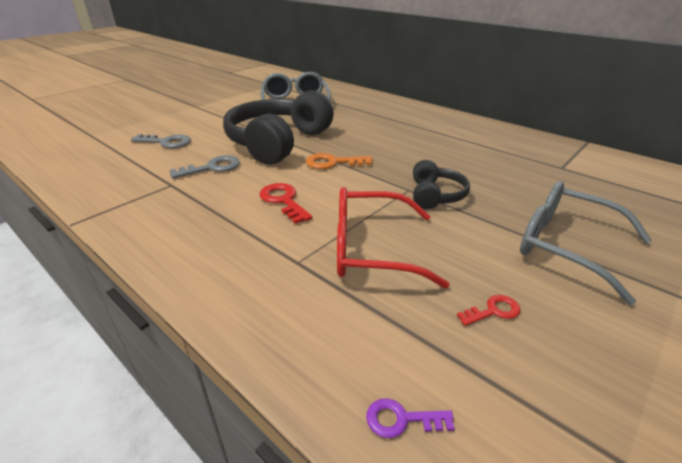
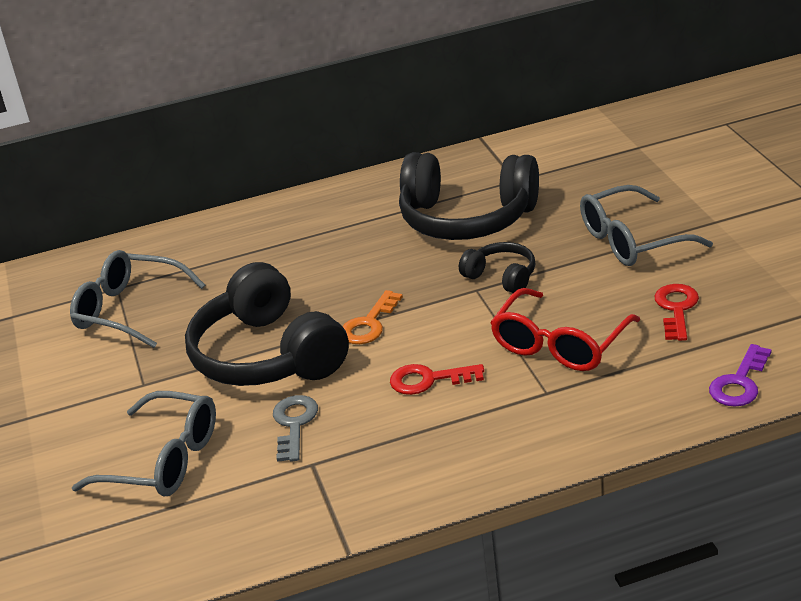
camera: 55 degrees left, 0 degrees up
(166, 142) = (163, 460): grey key -> grey glasses
(401, 419) = (739, 383): purple key -> purple key, size x1.66
(488, 163) = (467, 218): none -> black headphones
(493, 311) = (676, 309): red key -> red key, size x1.66

